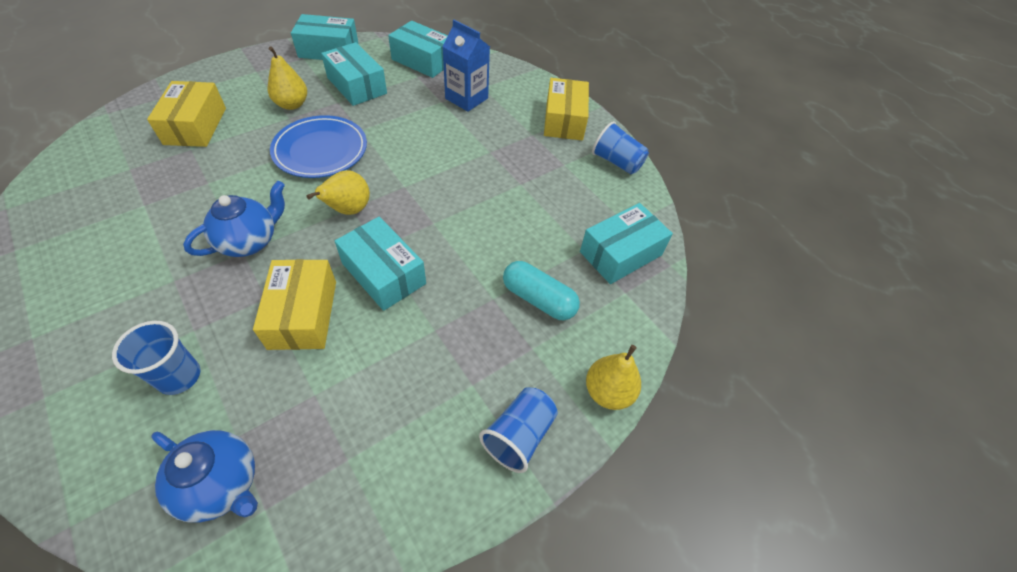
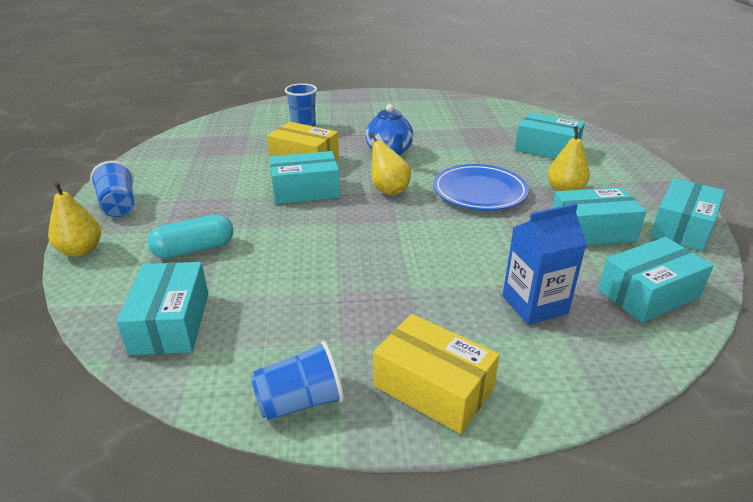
camera: 125 degrees right, 20 degrees down
(195, 126) = (547, 149): yellow box -> turquoise box
(222, 484) = (228, 129): blue teapot -> none

